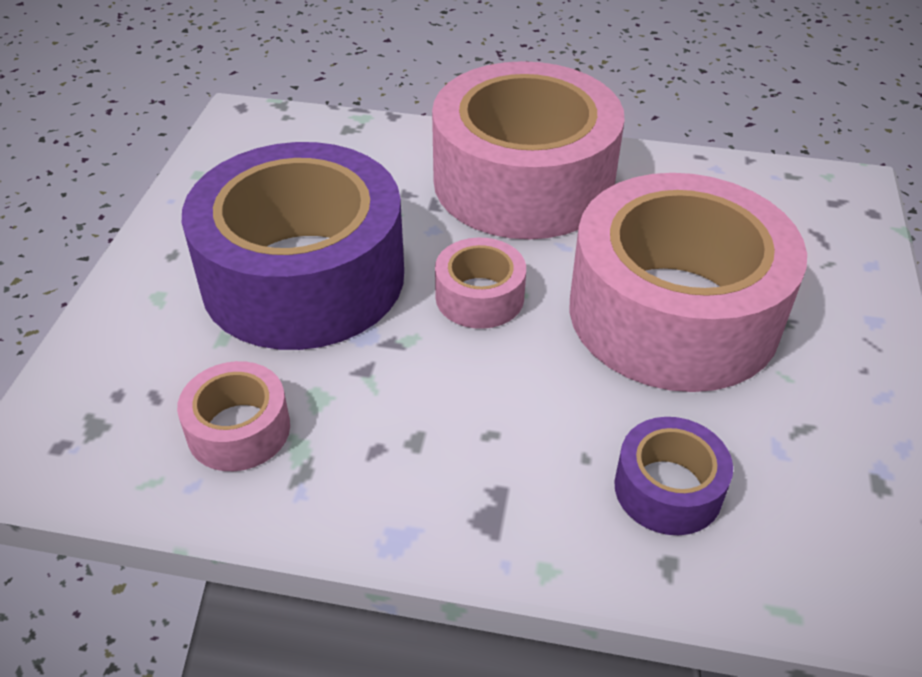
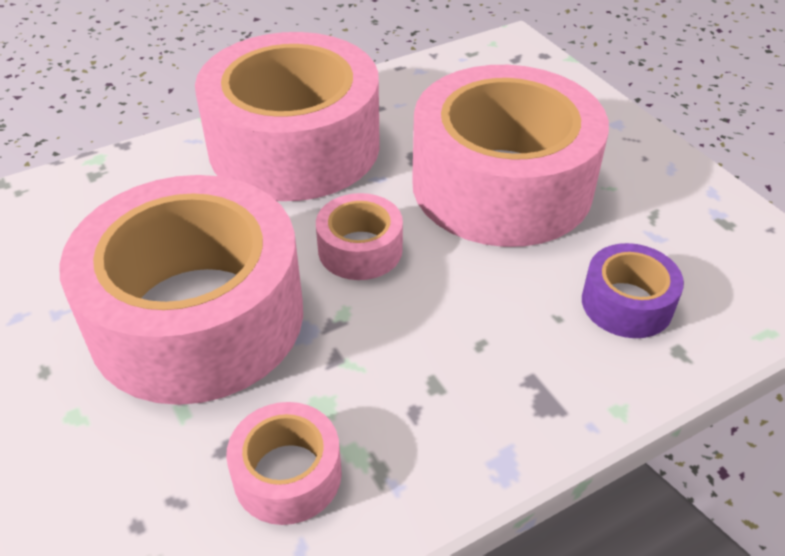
camera: 40 degrees left, 0 degrees up
(303, 276) = (197, 317): purple tape -> pink tape

